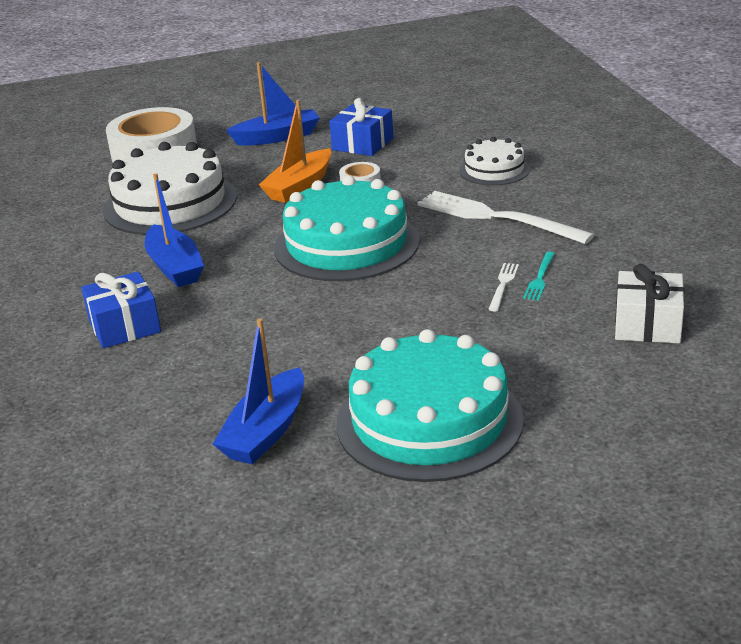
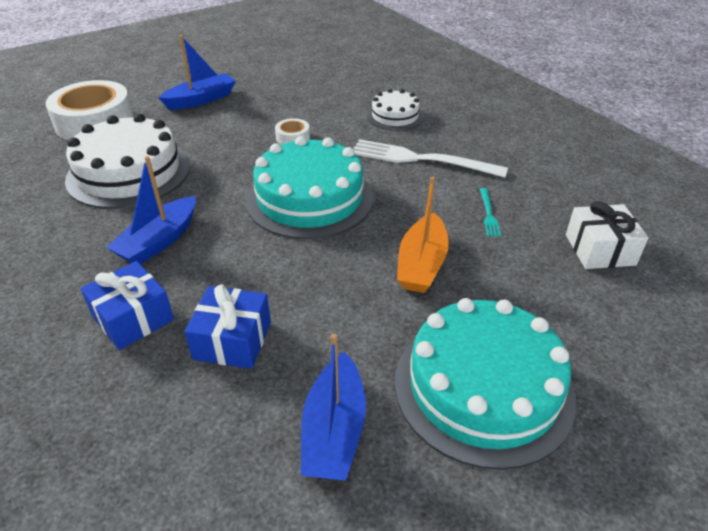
camera: 20 degrees left, 10 degrees up
(175, 267) = (159, 241): blue boat -> blue boat turned 75 degrees clockwise
(300, 186) = (241, 144): orange boat -> orange boat (422, 264)
(362, 144) = (277, 101): blue gift -> blue gift (232, 340)
(503, 285) = (463, 225): white fork -> none

